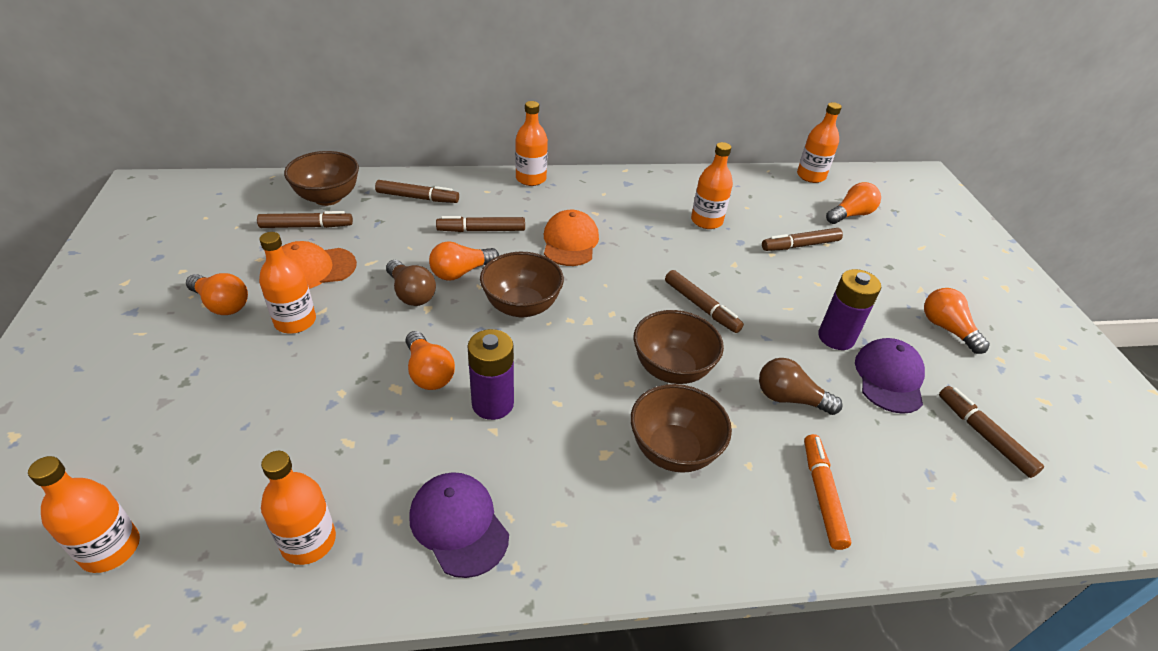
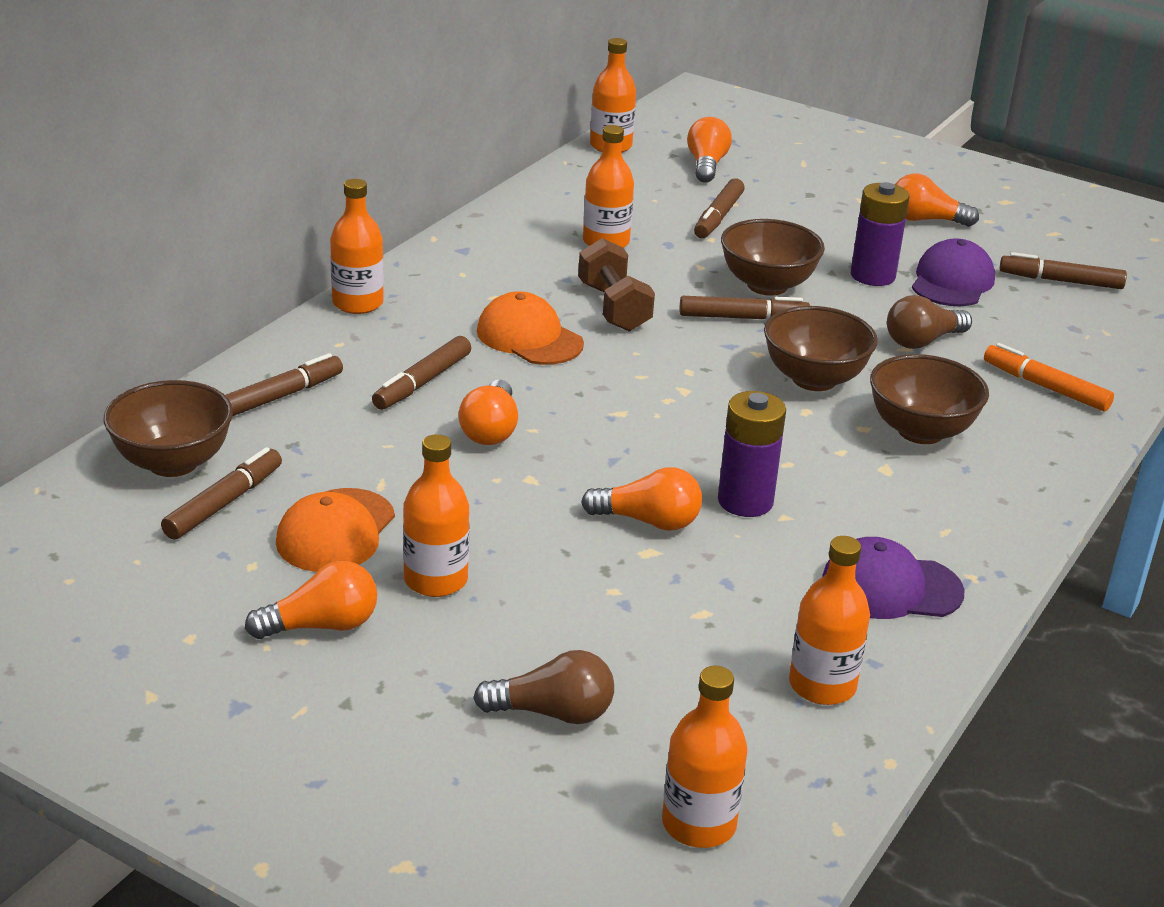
camera: 50 degrees left, 10 degrees down
(411, 293) = (487, 479): brown light bulb -> brown light bulb (553, 712)
(521, 306) = (607, 418): brown bowl -> brown bowl (767, 285)
(641, 255) = (613, 307): none -> brown dumbbell
(889, 378) = (952, 281): purple cap -> purple cap turned 60 degrees clockwise

